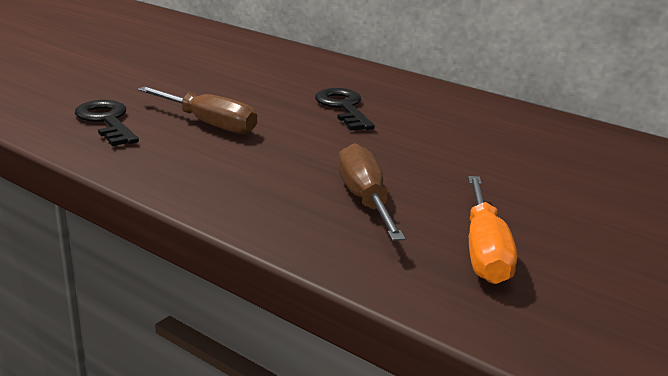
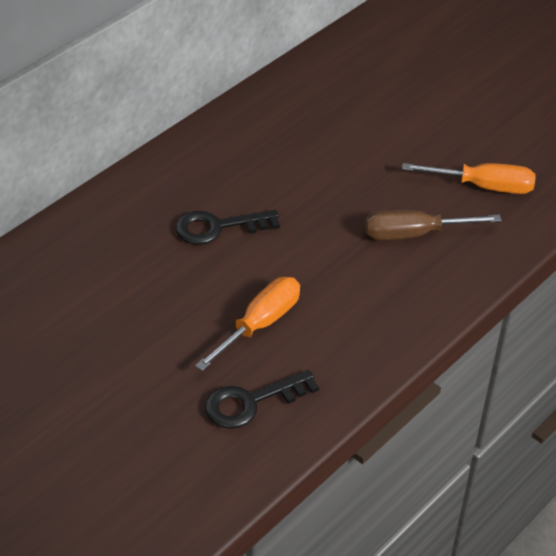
camera: 85 degrees left, 20 degrees up
(208, 124) = (259, 325): brown screwdriver -> orange screwdriver

